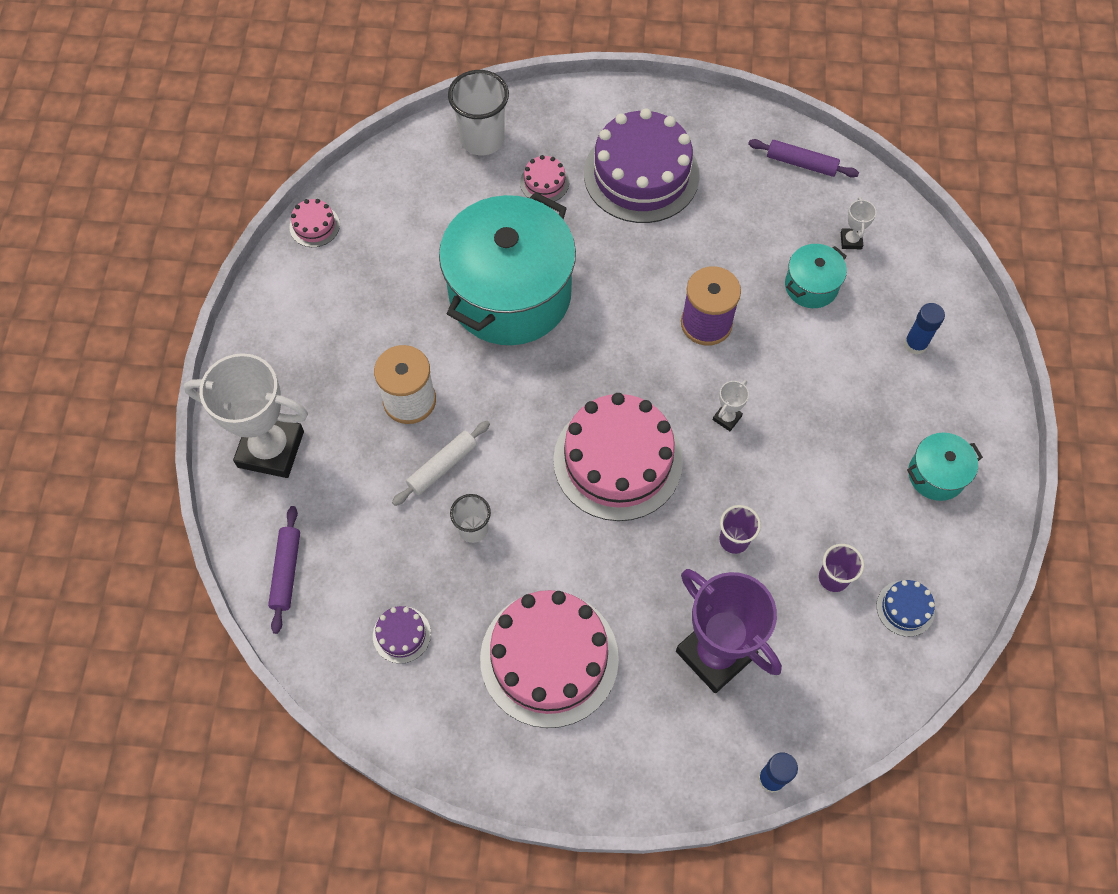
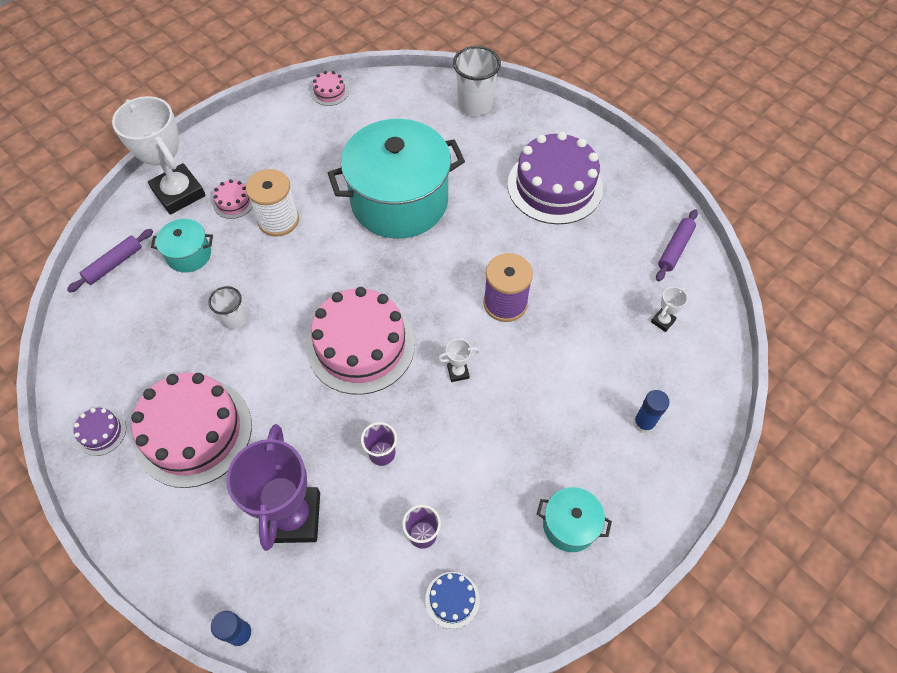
camera: 40 degrees right, 5 degrees down
(401, 634) = (131, 348): purple cake -> purple cake (101, 432)
(442, 466) = (256, 270): white rolling pin -> none
(544, 182) = (487, 152): pink cake -> pink cake (233, 202)
(801, 163) = (675, 249): purple rolling pin -> purple rolling pin turned 60 degrees clockwise
(811, 286) = (603, 330): turquoise pot -> turquoise pot (189, 255)

